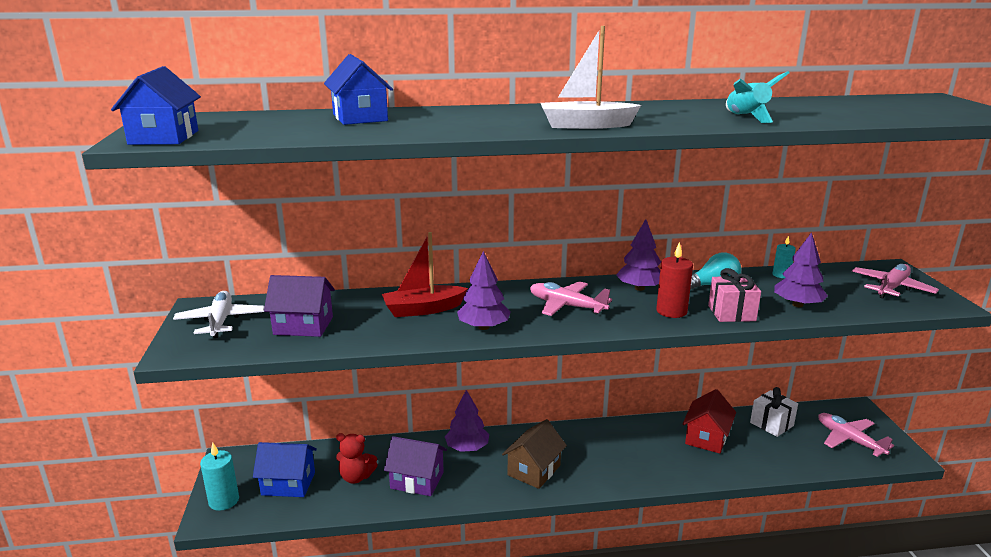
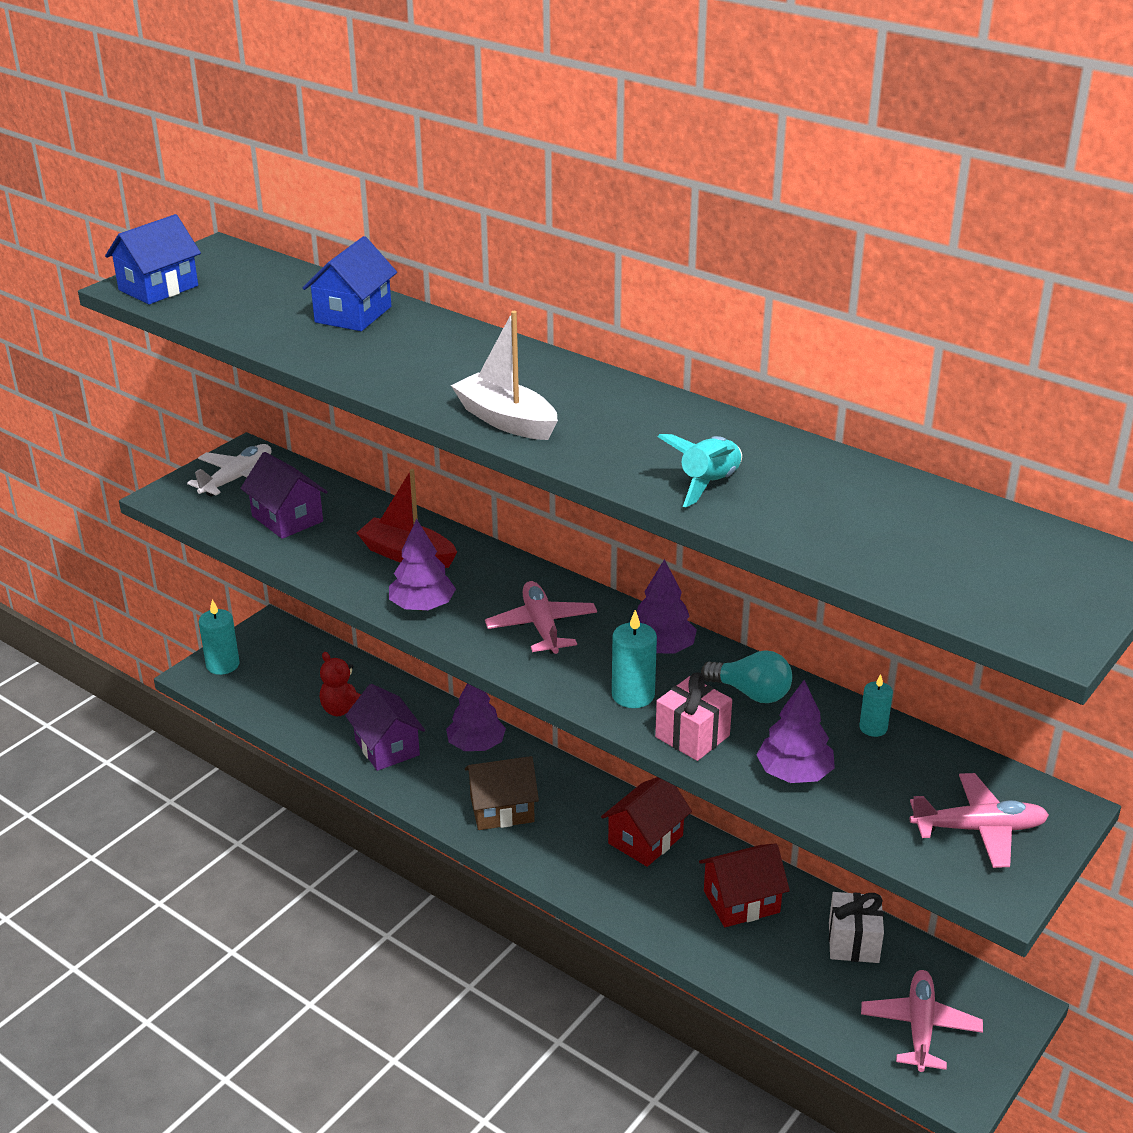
camera: 45 degrees right, 10 degrees up
(288, 483) = (285, 680): blue house -> none
(623, 439) = (645, 839): none -> red house
(671, 311) = (633, 695): red candle -> turquoise candle

